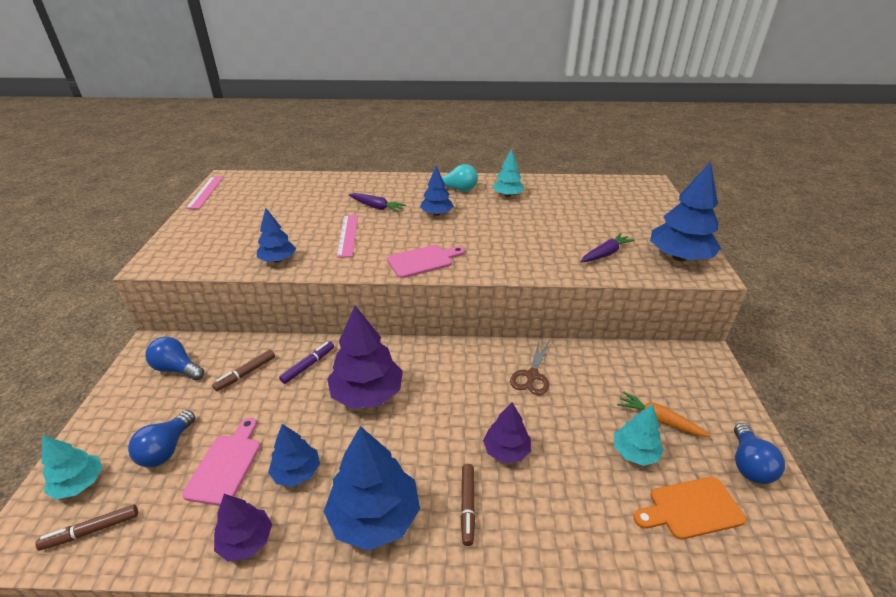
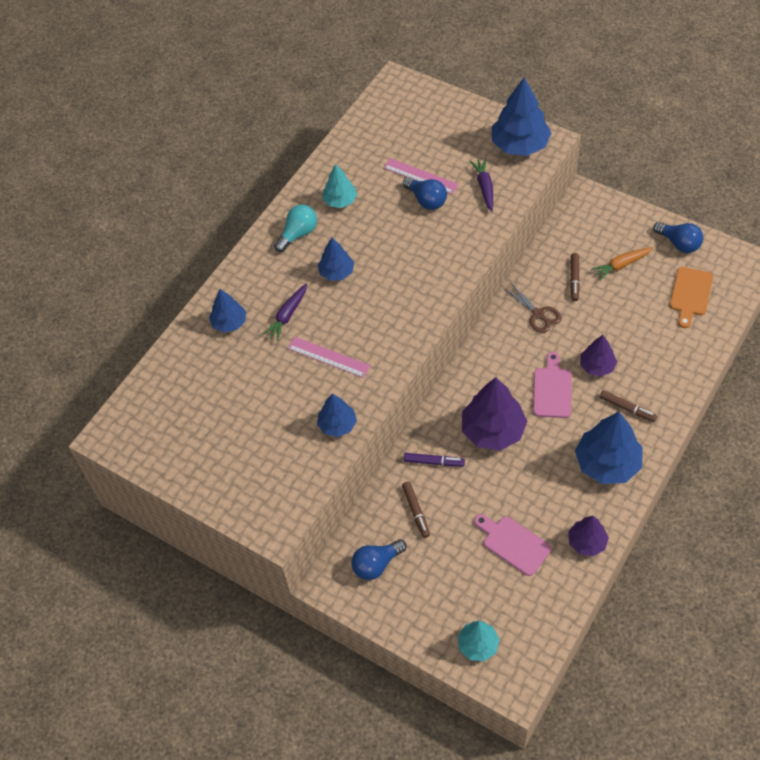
camera: 55 degrees left, 20 degrees up
(91, 530) = (528, 637): brown marker -> brown marker (574, 279)
(166, 449) = (474, 582): blue light bulb -> blue light bulb (426, 200)
(205, 192) = (134, 463): pink ruler -> pink ruler (420, 176)
(296, 472) = (545, 499): blue tree -> blue tree (229, 323)
(308, 365) = (434, 462): purple marker -> purple marker turned 120 degrees clockwise
(376, 207) = (287, 315): purple carrot -> purple carrot turned 150 degrees clockwise
(423, 261) = (412, 316): pink cutting board -> pink cutting board (552, 389)
(634, 452) = (638, 296): turquoise tree -> none

